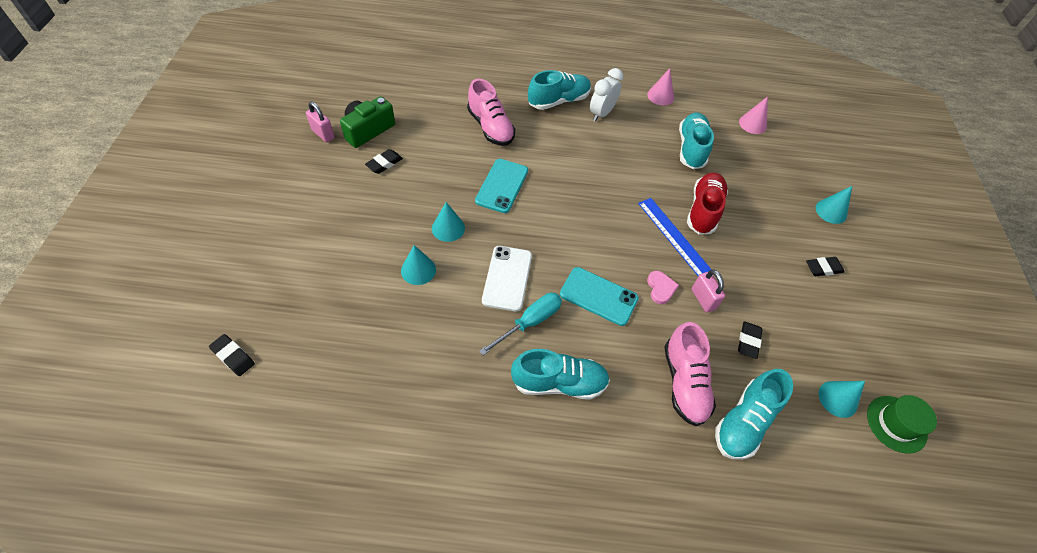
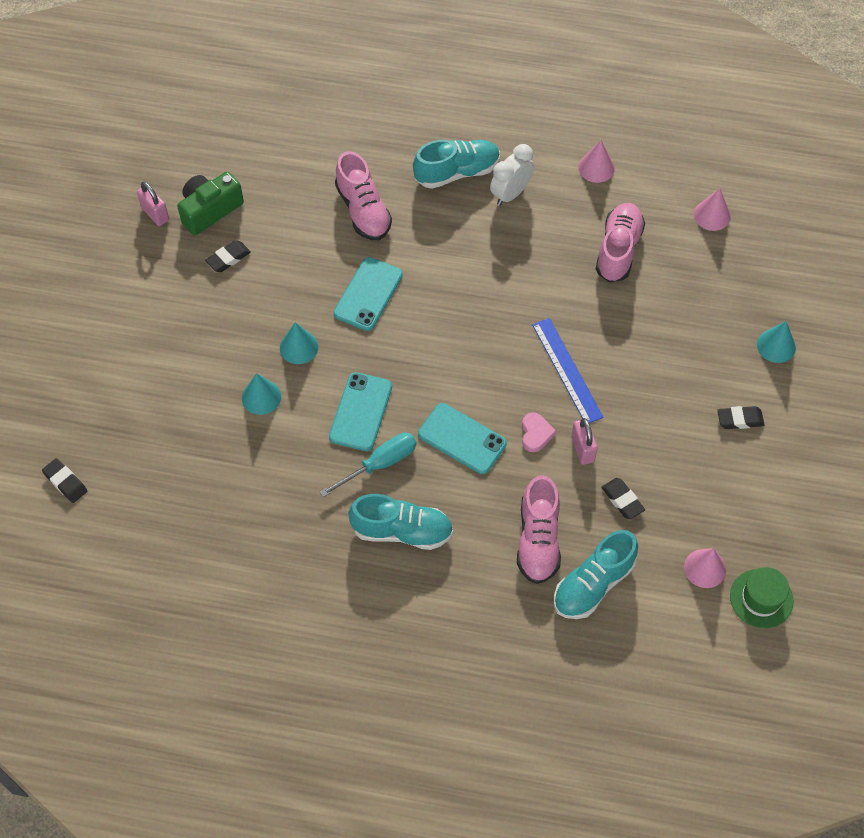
camera: 10 degrees right, 5 degrees up
(507, 278) = (360, 412): white phone -> turquoise phone
(691, 149) = (618, 250): turquoise shoe -> pink shoe
(703, 210) = (612, 338): red shoe -> none
(748, 341) = (622, 500): black eraser -> black eraser turned 60 degrees counterclockwise
(838, 399) = (705, 568): turquoise cone -> pink cone

